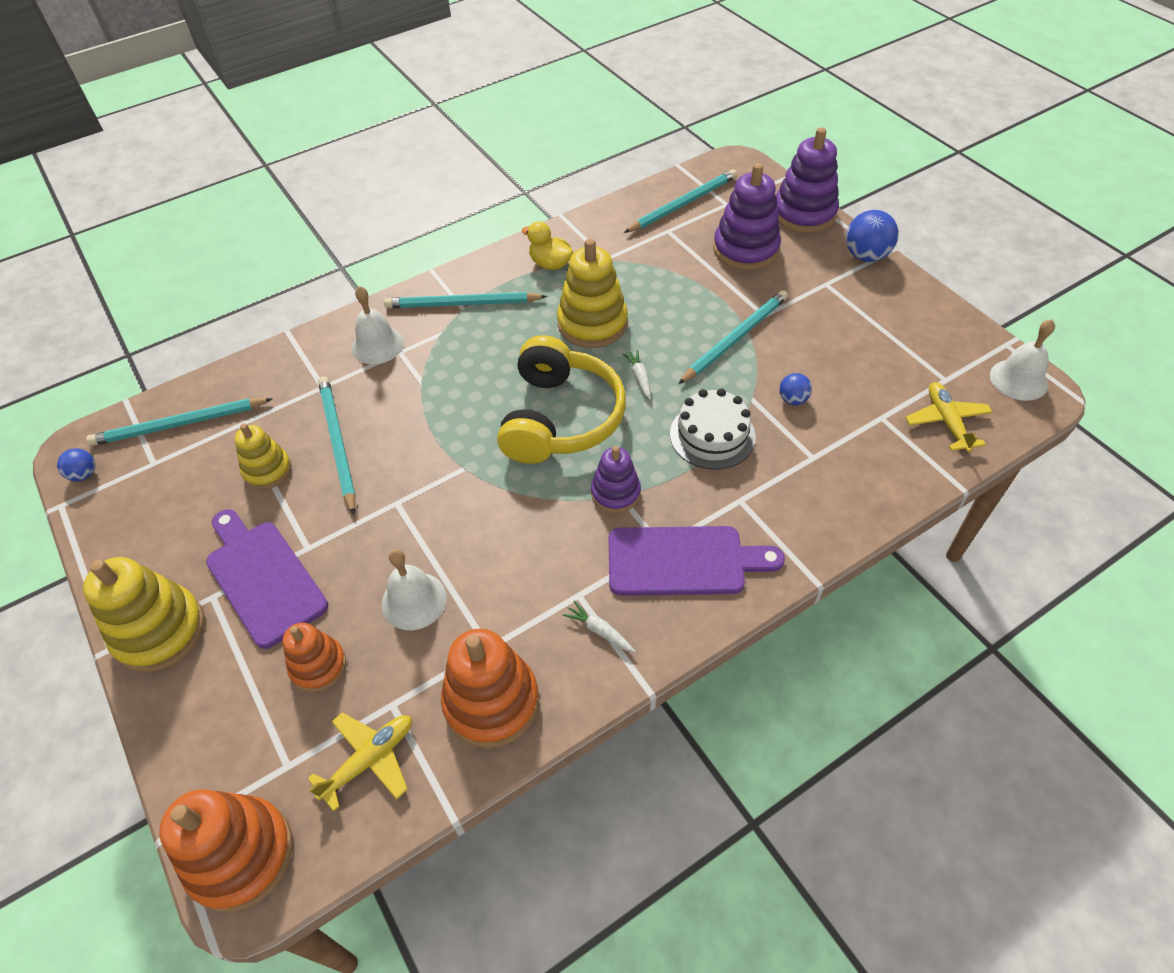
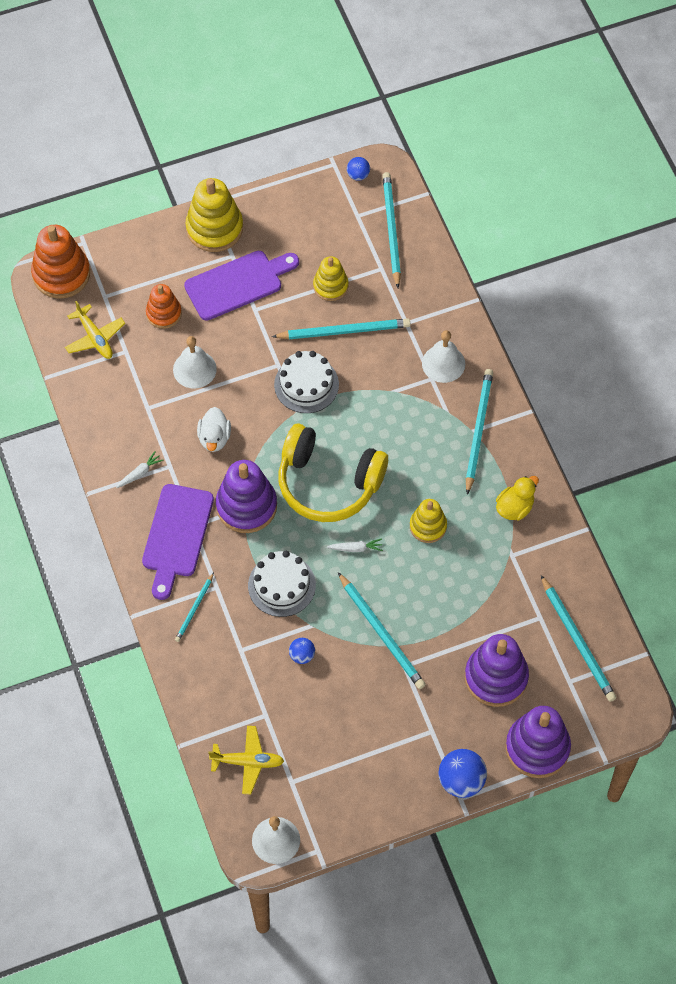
camera: 100 degrees right, 10 degrees up
(423, 466) = (306, 384): none -> white cake
(491, 702) = (111, 404): orange stacking toy -> none
(522, 551) = (214, 438): none -> white duck
(592, 324) = (428, 526): yellow stacking toy -> yellow stacking toy, size x0.61
(615, 493) = (246, 506): purple stacking toy -> purple stacking toy, size x1.64
(780, 517) = (194, 609): none -> turquoise pencil

